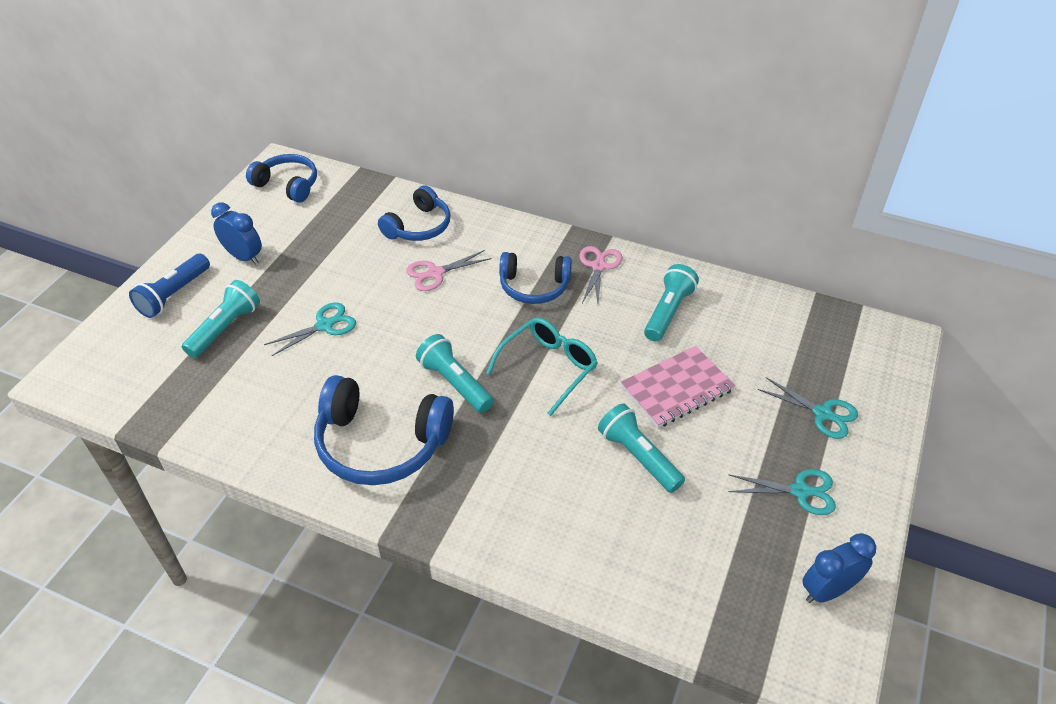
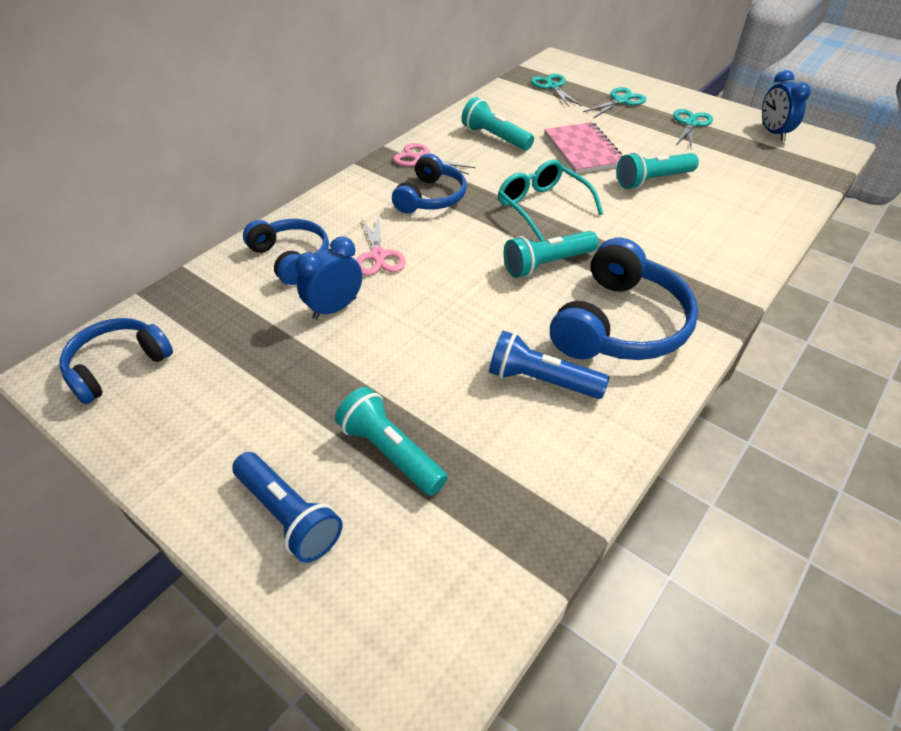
camera: 75 degrees left, 0 degrees up
(244, 257) = (249, 424): blue clock -> blue clock (334, 308)
(303, 398) = (541, 380): none -> blue flashlight
(325, 325) = (425, 352): turquoise scissors -> turquoise scissors (552, 87)

